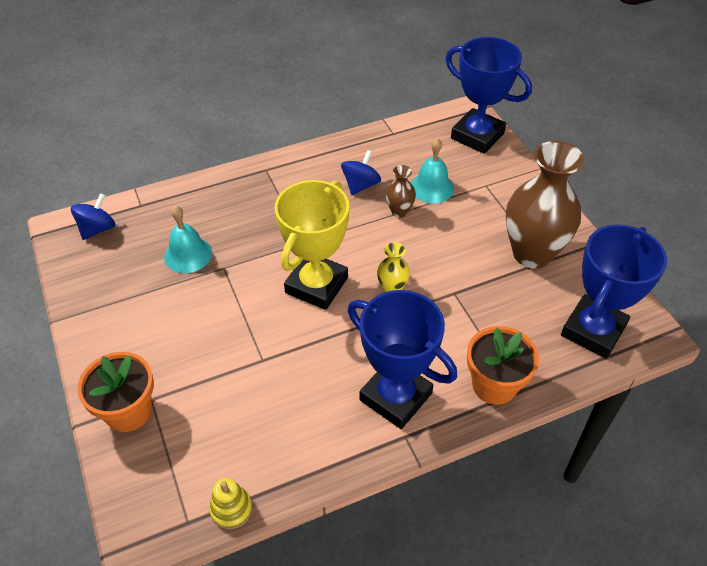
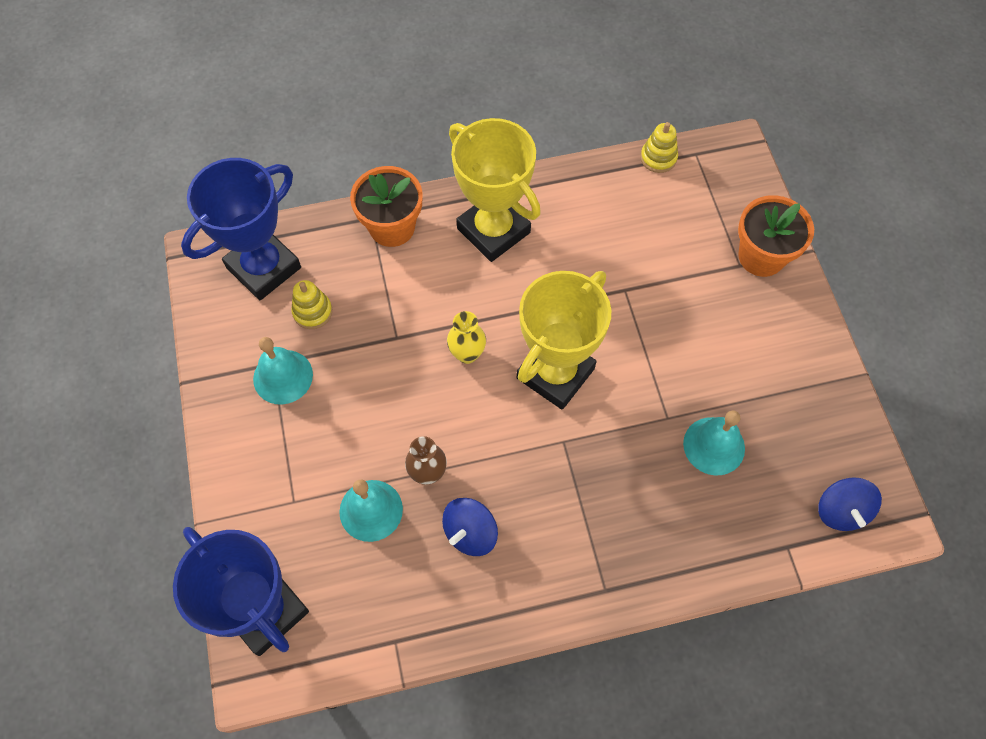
camera: 170 degrees left, 15 degrees up
(97, 229) = (841, 510): blue spinning top -> blue spinning top turned 45 degrees counterclockwise
(395, 397) = (493, 230): blue trophy -> yellow trophy
(532, 253) = (283, 376): brown vase -> turquoise bell
(532, 302) = (312, 312): none -> yellow stacking toy

